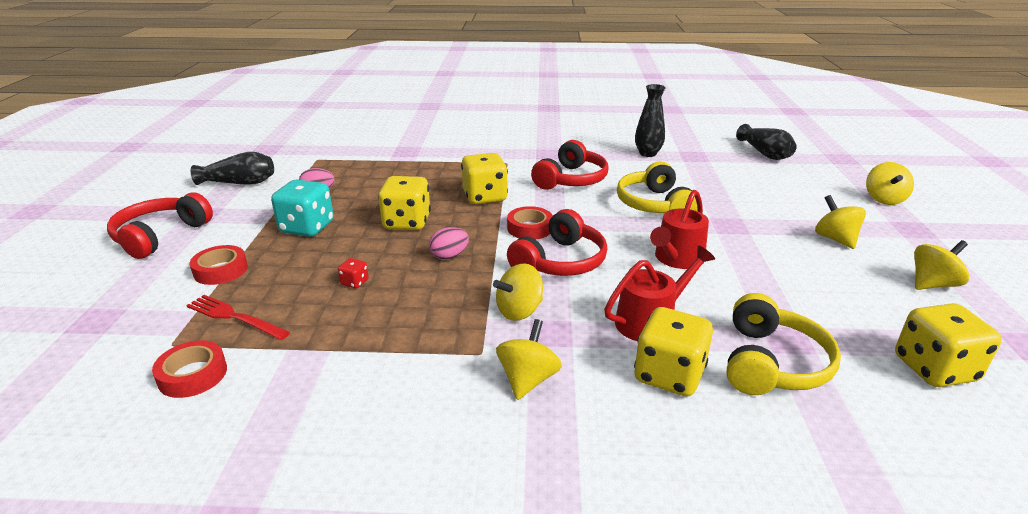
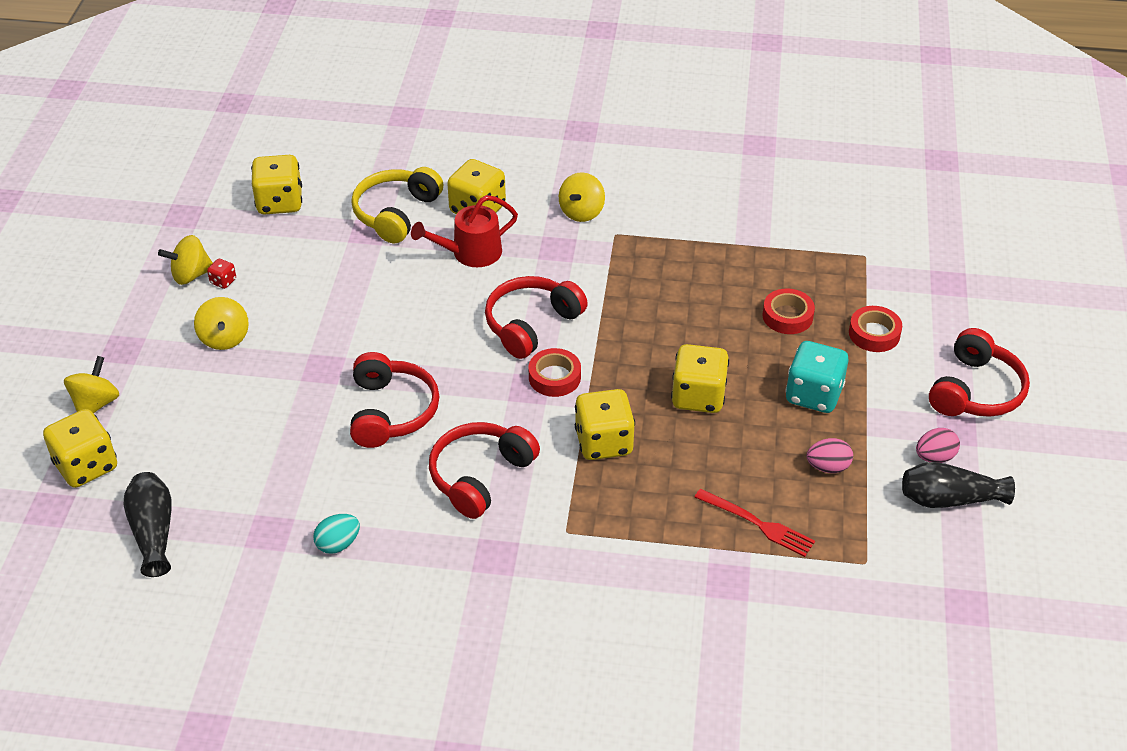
camera: 175 degrees left, 15 degrees up
(193, 375) = (830, 230): red tape -> red tape (787, 316)
(234, 317) = (828, 278): red fork -> red fork (758, 524)
(355, 282) = (734, 310): red dice -> red dice (223, 281)
(449, 256) = (645, 339): pink egg -> pink egg (934, 457)
(519, 311) = (580, 269): yellow spinning top -> none
(647, 153) = (338, 544): black vase -> turquoise egg
(654, 205) = (391, 411): yellow headphones -> red headphones
(676, 259) = (411, 321): red watering can -> none
(844, 173) = (86, 466): none -> yellow dice

